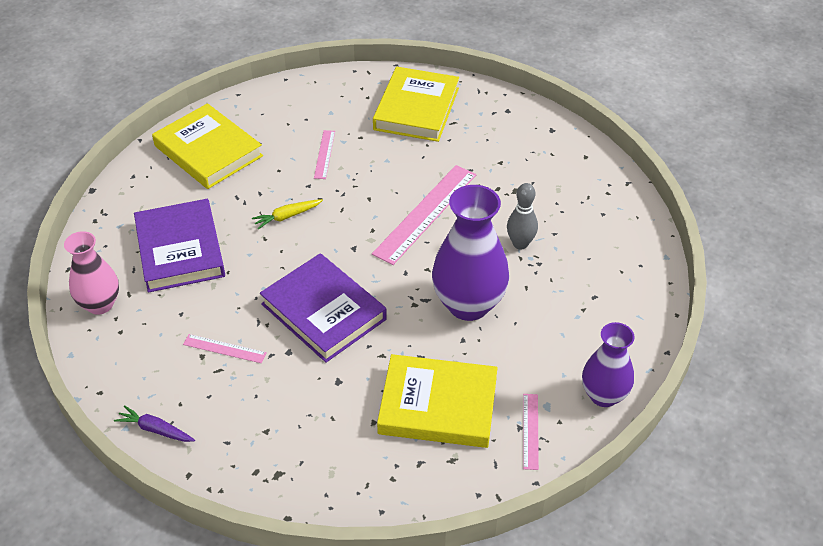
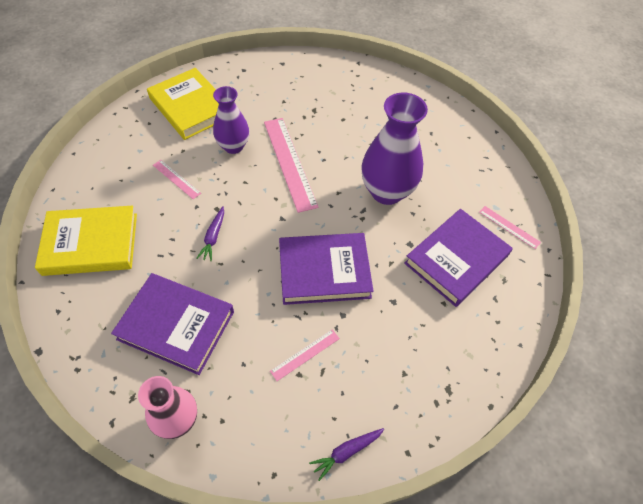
camera: 55 degrees left, 10 degrees up
(287, 216) = (213, 237): yellow carrot -> purple carrot
(438, 405) = (456, 259): yellow book -> purple book
(520, 244) = (360, 136): grey bowling pin -> none
(603, 395) = (507, 177): purple vase -> purple vase (233, 146)

